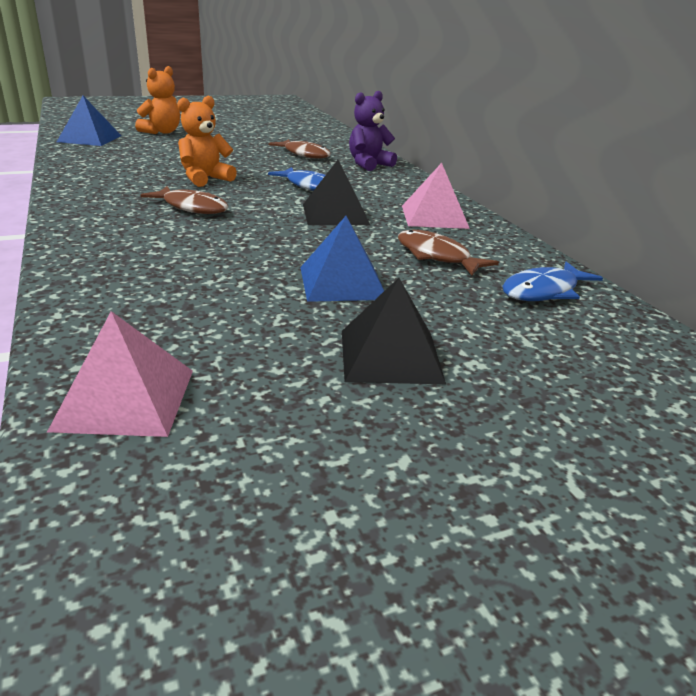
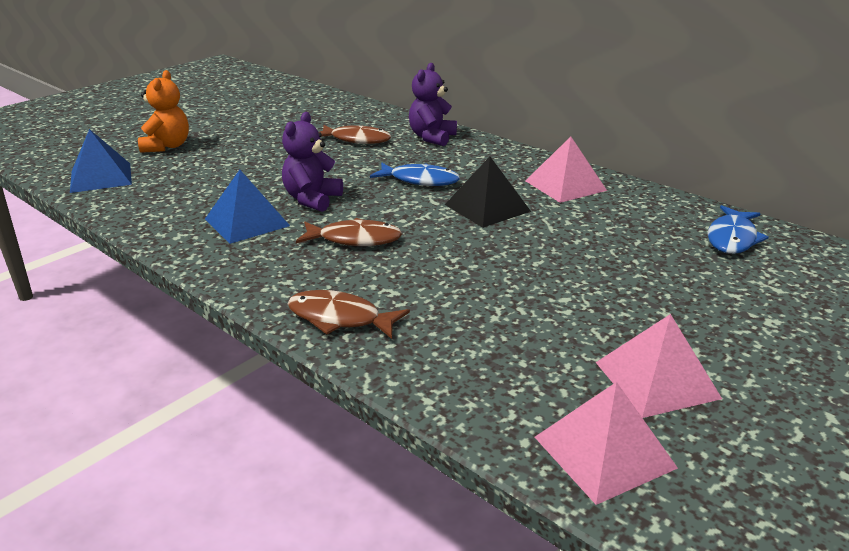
camera: 25 degrees left, 0 degrees up
(205, 179) = (312, 199): orange teddy bear -> purple teddy bear
(271, 366) = (656, 379): none -> pink pyramid
(342, 282) = (593, 280): blue pyramid -> blue pyramid (247, 222)
(390, 356) = (716, 336): black pyramid -> none
(436, 256) = (622, 228): brown fish -> brown fish (340, 318)

